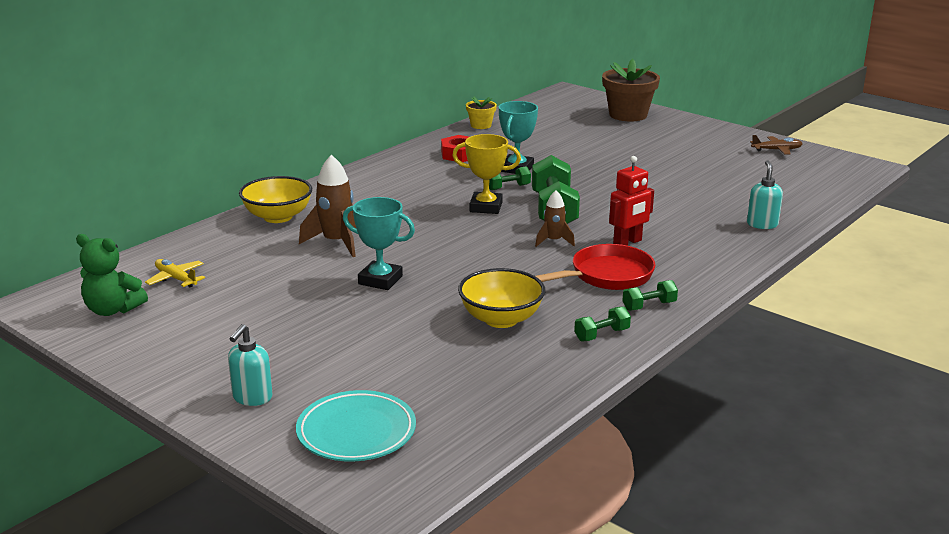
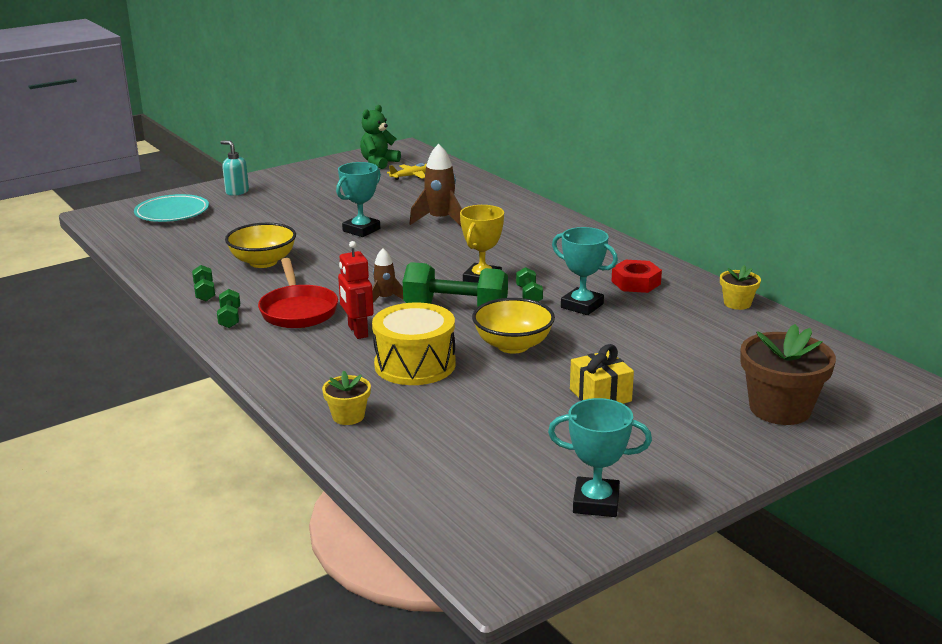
camera: 105 degrees right, 0 degrees up
(278, 217) = (504, 204): yellow bowl -> yellow bowl (513, 345)
(655, 155) = (600, 395): none -> yellow gift
(665, 213) = (415, 364): none -> yellow drum
(762, 224) = (348, 416): turquoise soap dispenser -> yellow flower pot
(777, 150) = (596, 502): brown plane -> turquoise trophy

